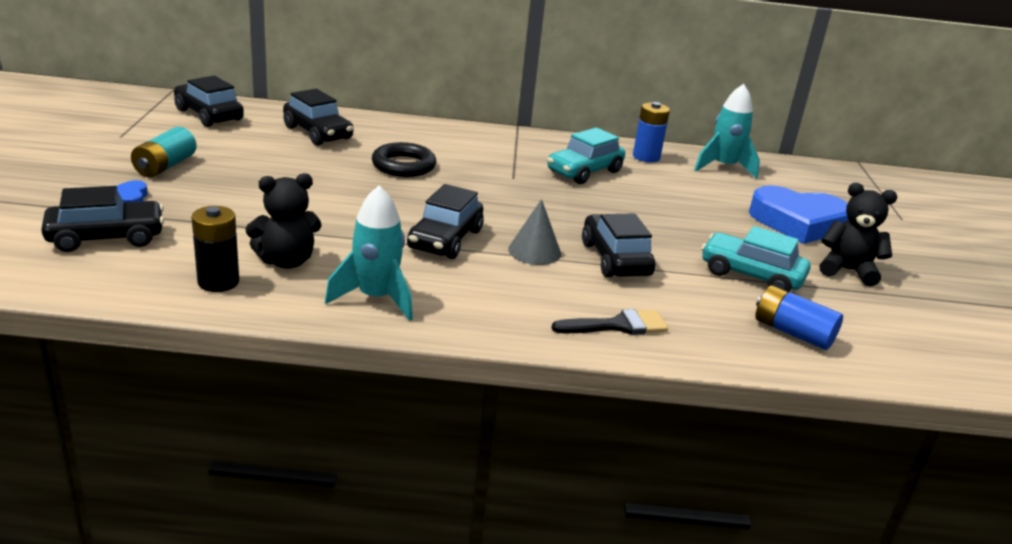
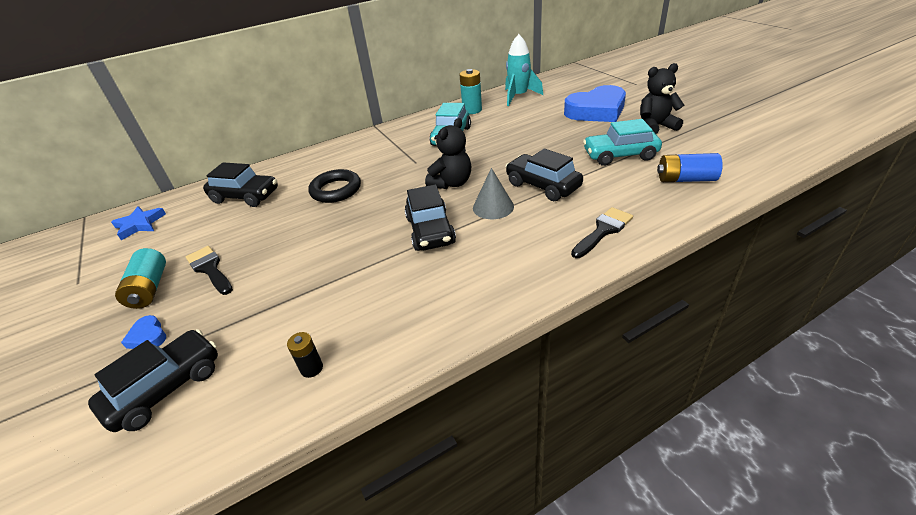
camera: 25 degrees left, 10 degrees up
(209, 115) = (140, 224): black car -> blue star
(218, 282) = (311, 368): black battery -> black battery, size x0.60
(224, 175) = (210, 269): none -> black brush
(286, 261) = (343, 315): black teddy bear -> black teddy bear (451, 183)
(376, 298) = (442, 305): turquoise rocket -> none
(646, 157) = (472, 110): blue battery -> turquoise battery

